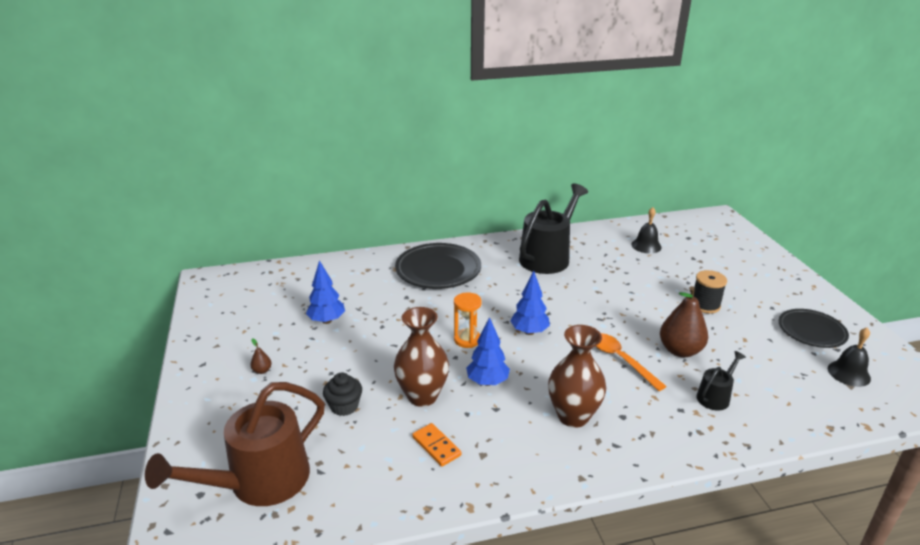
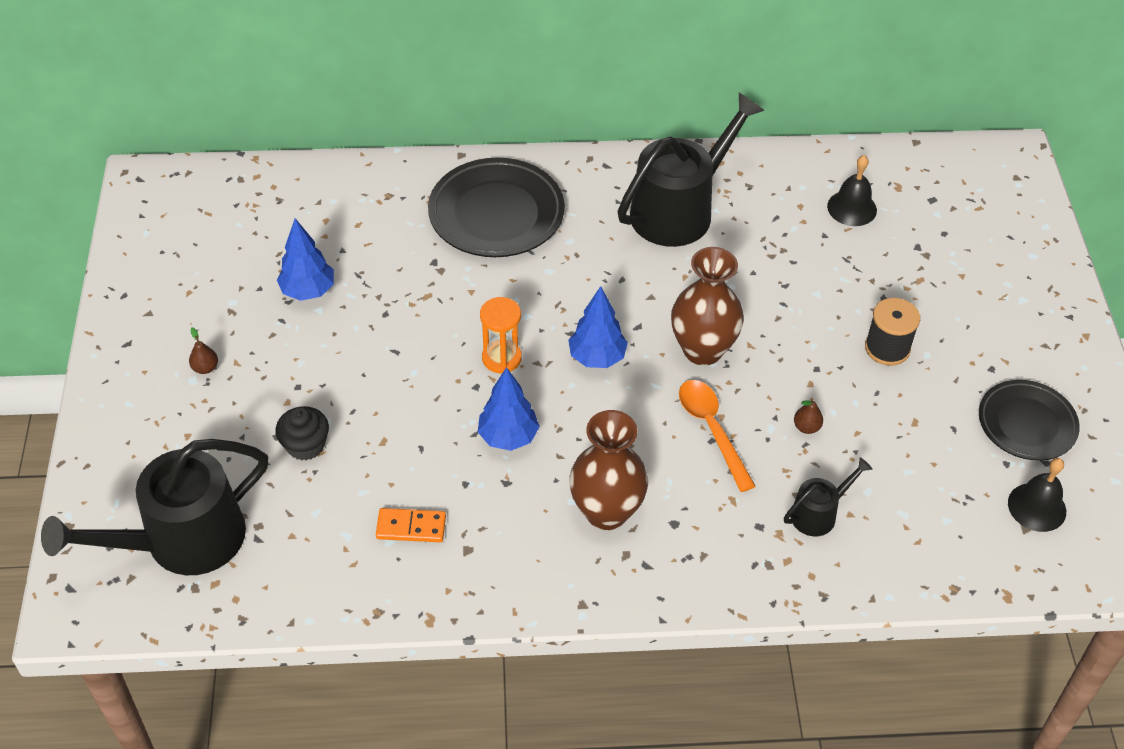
camera: 10 degrees right, 20 degrees up
(260, 482) = (183, 541): brown watering can -> black watering can
(422, 396) = (413, 446): brown vase -> brown vase (702, 350)
(436, 446) = (411, 527): orange domino -> orange domino turned 60 degrees counterclockwise
(680, 350) = (806, 427): brown pear -> brown pear, size x0.43

